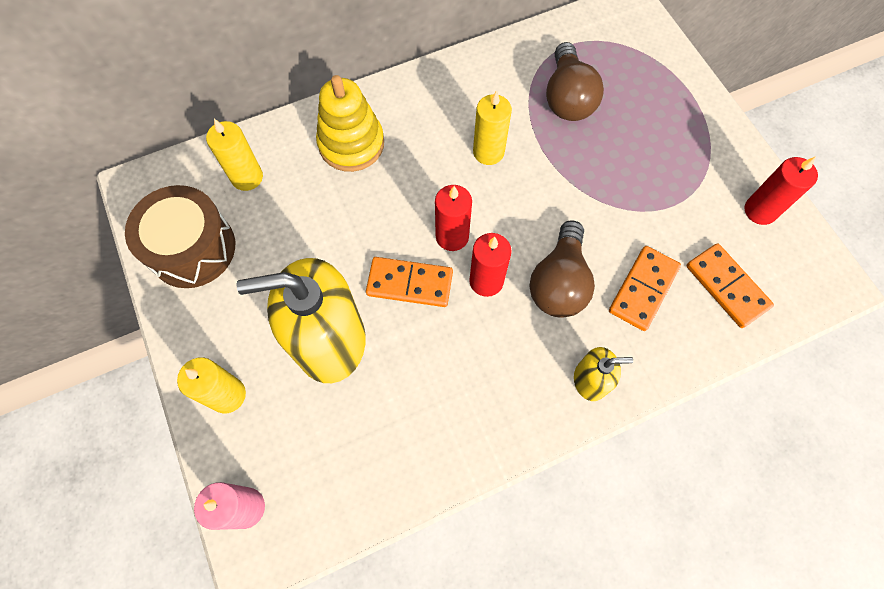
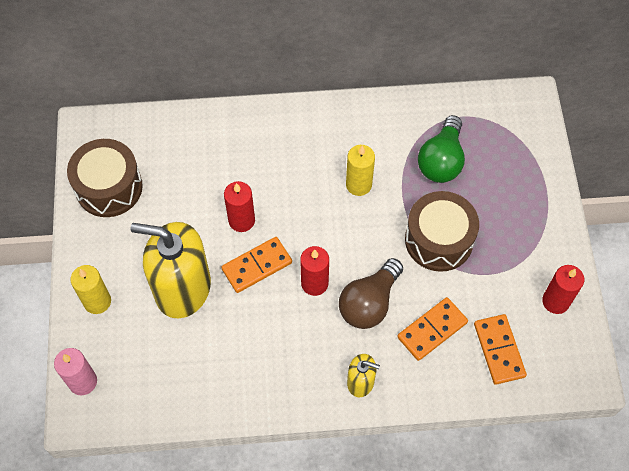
camera: 20 degrees right, 5 degrees down
(247, 177) = (167, 146): yellow candle -> none
(351, 144) = (255, 144): yellow stacking toy -> none
(410, 283) = (257, 266): orange domino -> orange domino turned 60 degrees counterclockwise
(452, 236) = (303, 241): red candle -> red candle (241, 220)
(567, 98) = (441, 161): brown light bulb -> green light bulb
(604, 185) = (439, 240): none -> brown drum

